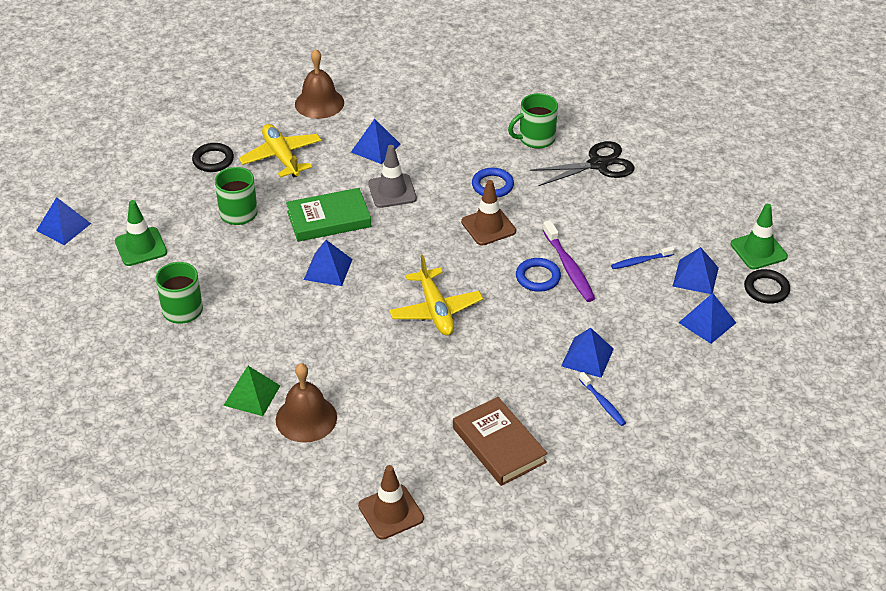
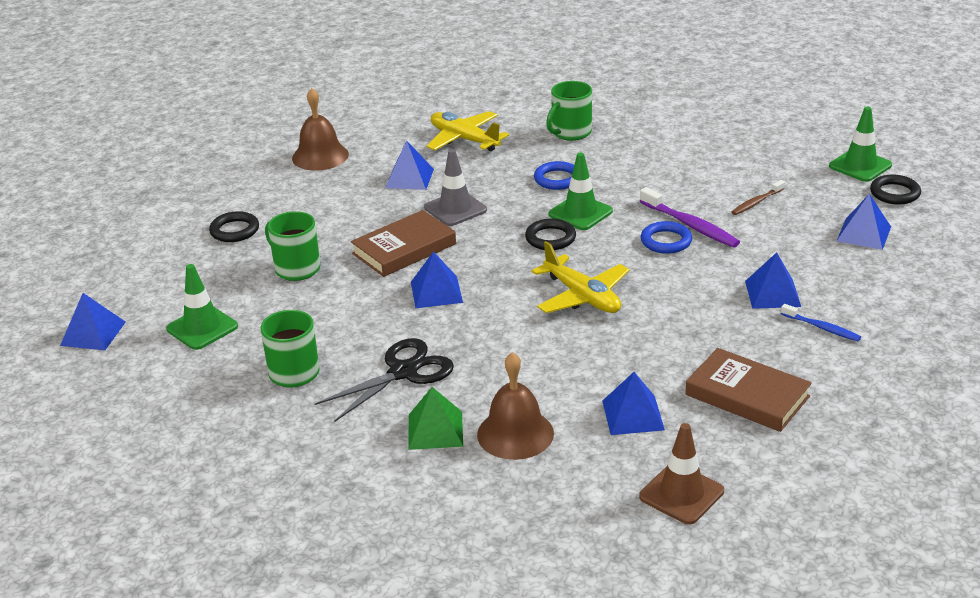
camera: 20 degrees left, 10 degrees down
(281, 157) = (311, 209): yellow plane -> yellow plane (464, 139)
(329, 219) = (404, 249): green book -> brown book
(448, 245) = (550, 238): none -> black ring
(488, 226) = (580, 213): brown traffic cone -> green traffic cone
(598, 164) = (649, 138): black scissors -> black scissors (403, 372)
(641, 261) = (757, 202): blue toothbrush -> brown toothbrush
(695, 276) = (820, 201): blue pyramid -> blue pyramid (633, 415)

